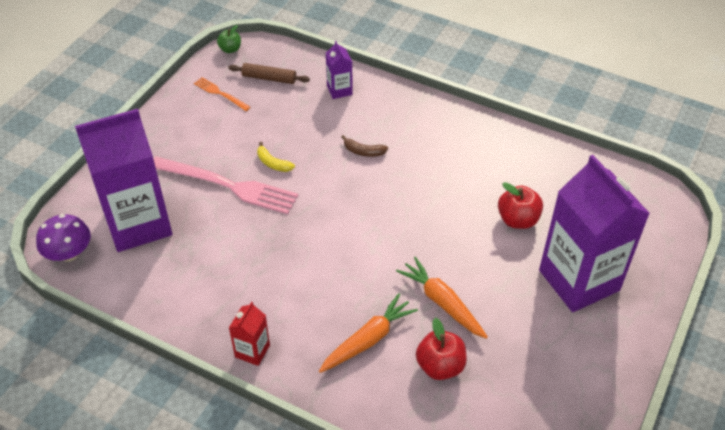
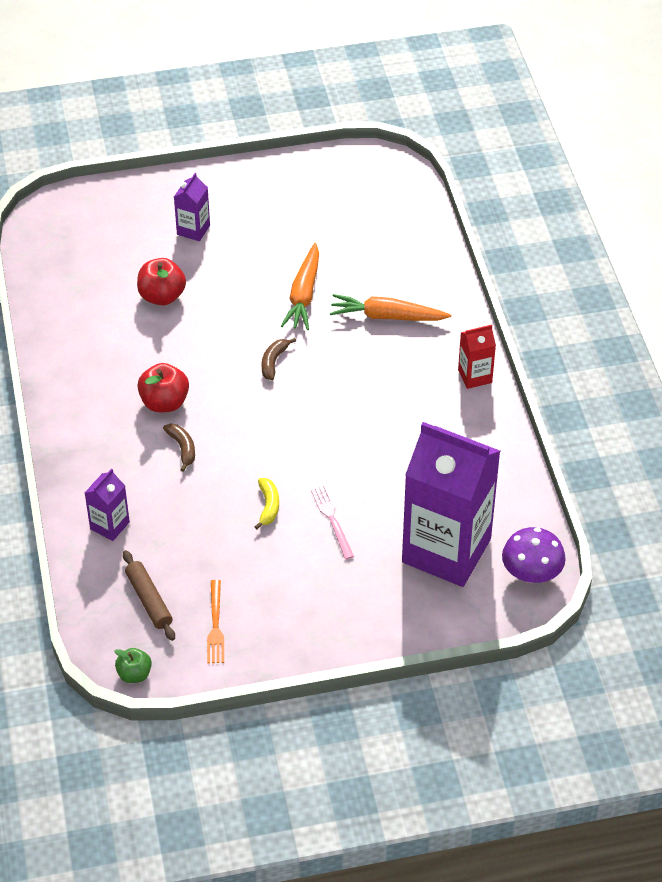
camera: 130 degrees left, 0 degrees up
(228, 185) = (332, 519): pink fork -> pink fork, size x0.48
(391, 241) = (273, 362): none -> brown banana
(440, 366) = (364, 264): red apple -> red apple (164, 402)
(579, 280) = (193, 230): purple carton -> purple carton, size x0.43

